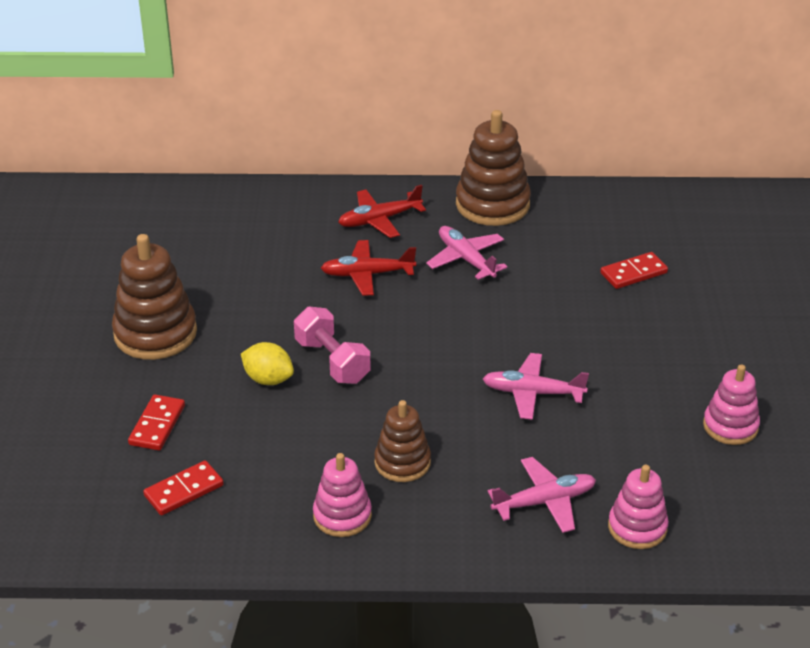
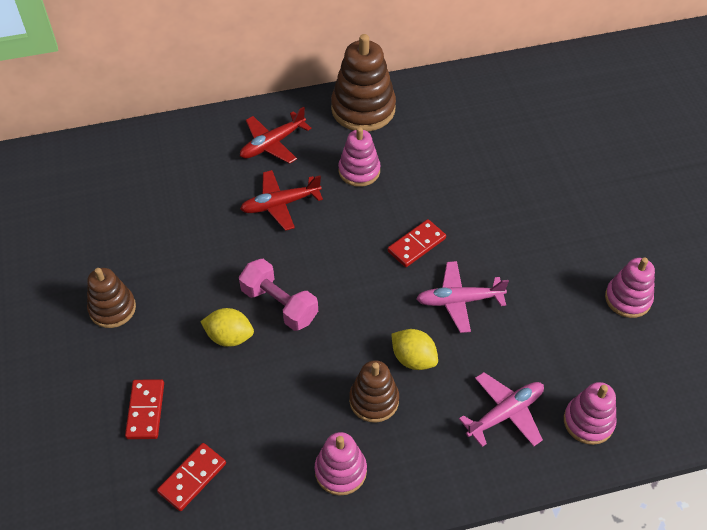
camera: 15 degrees left, 15 degrees up
(155, 333) = (112, 308): brown stacking toy -> brown stacking toy, size x0.62
(460, 435) = (413, 359): none -> yellow lemon
(466, 259) = (359, 171): pink plane -> pink stacking toy
(633, 273) = (501, 157): red domino -> red domino (416, 245)

